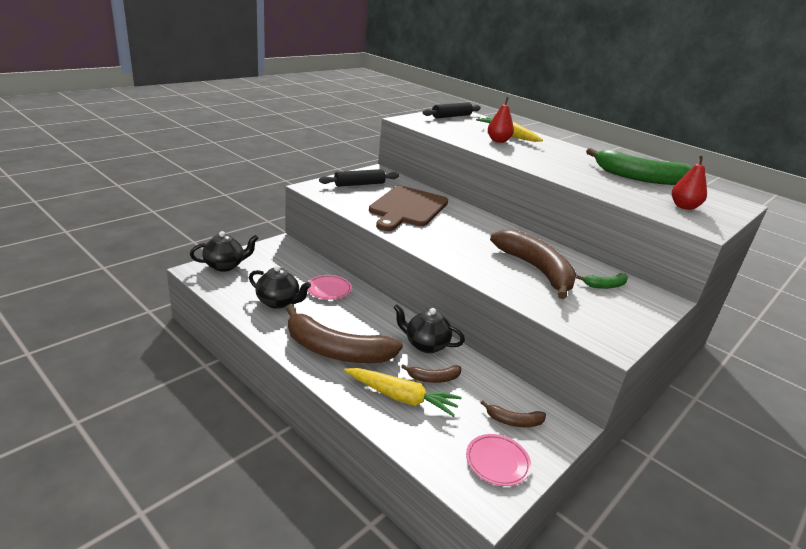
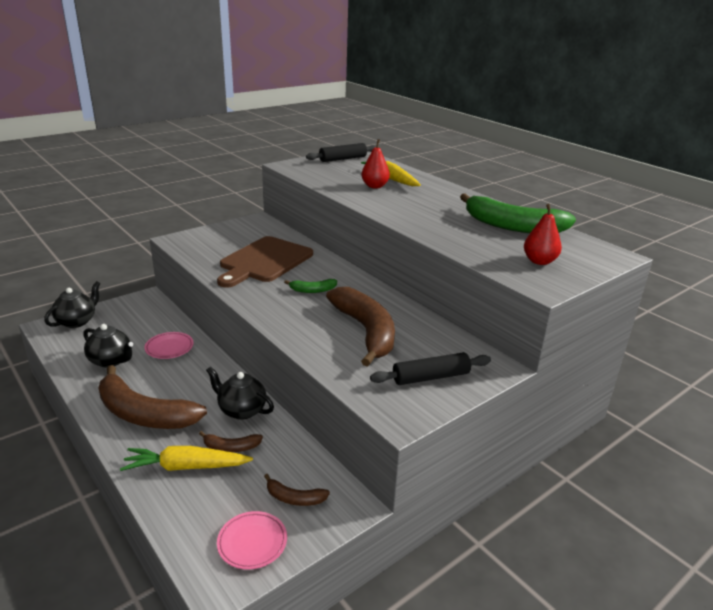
camera: 10 degrees right, 0 degrees up
(225, 265) = (77, 321): black teapot -> black teapot turned 45 degrees counterclockwise
(359, 184) = (228, 235): black rolling pin -> black rolling pin (430, 377)
(401, 397) = (186, 467): yellow carrot -> yellow carrot turned 150 degrees clockwise
(605, 285) = (436, 350): green banana -> green banana (313, 290)

